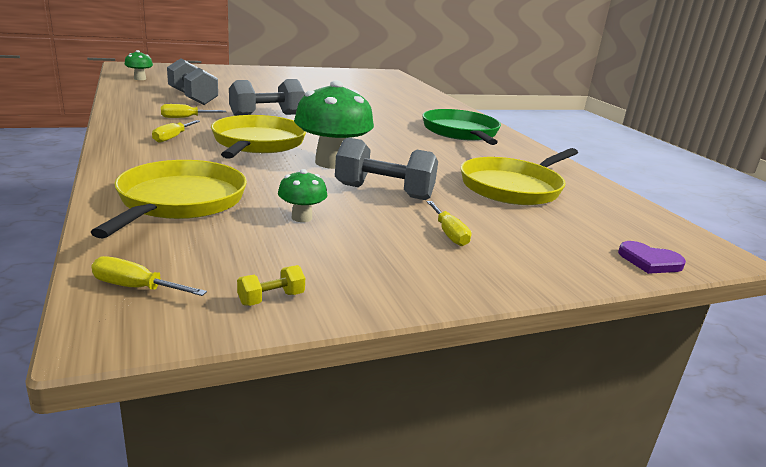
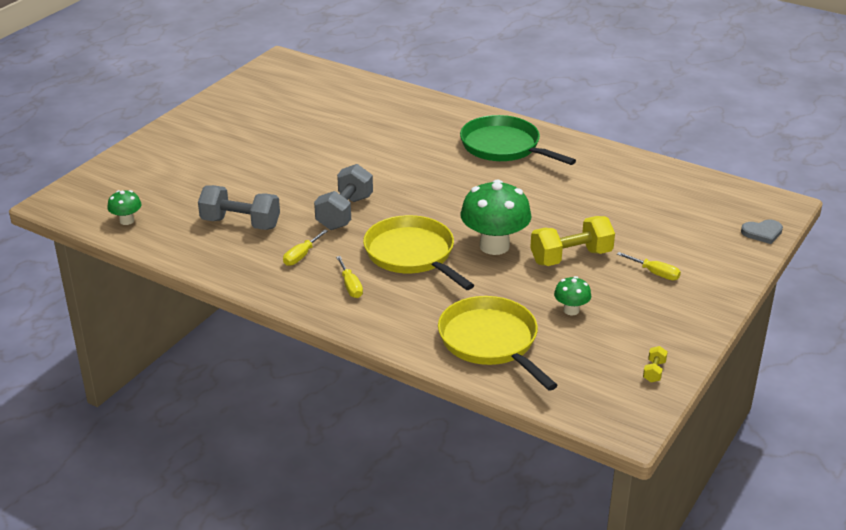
camera: 35 degrees left, 10 degrees up
(136, 287) = (593, 405): yellow screwdriver -> none
(384, 192) = (571, 257): grey dumbbell -> yellow dumbbell
(513, 187) = (626, 203): yellow pan -> none
(649, 261) = (762, 233): purple heart -> grey heart

